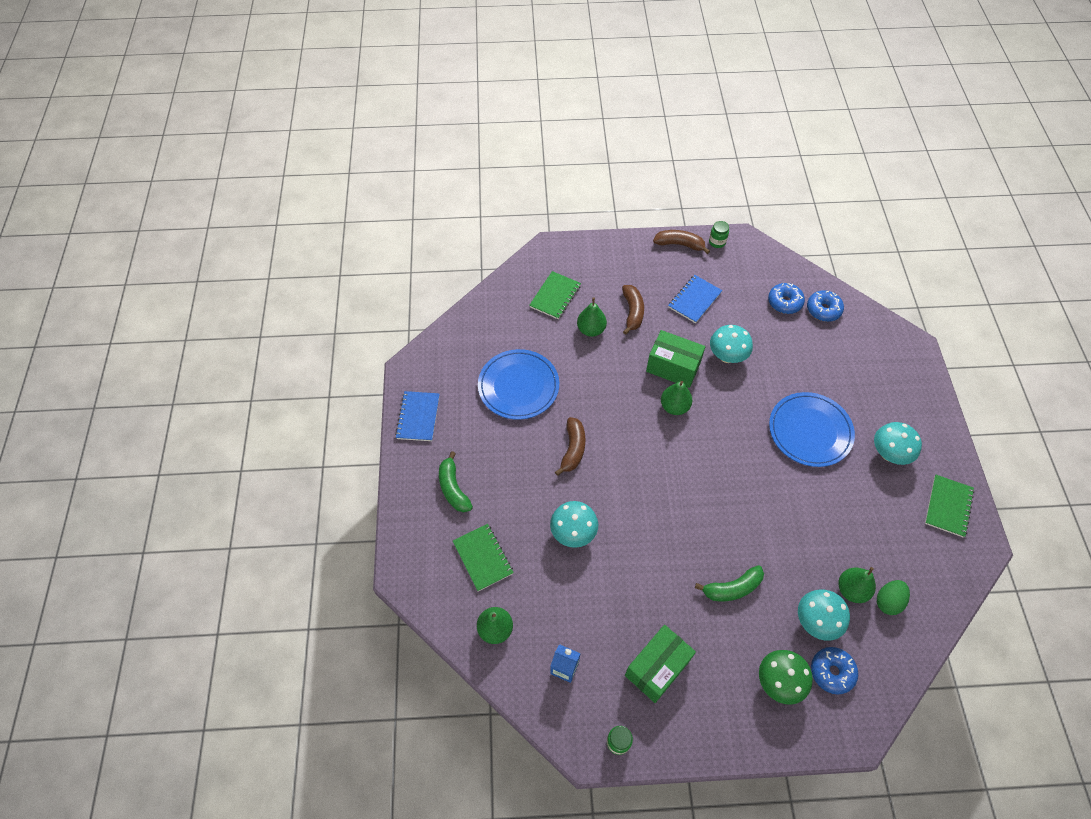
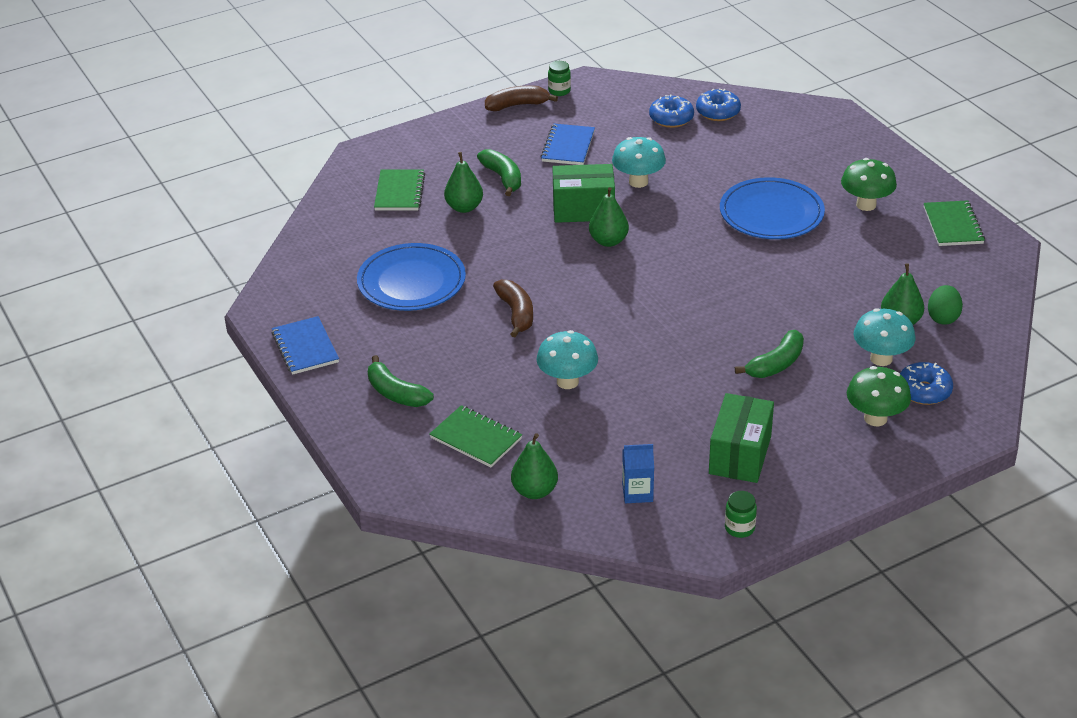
camera: 25 degrees left, 20 degrees down
(632, 312) = (503, 178): brown banana -> green banana
(889, 454) = (866, 205): turquoise mushroom -> green mushroom

